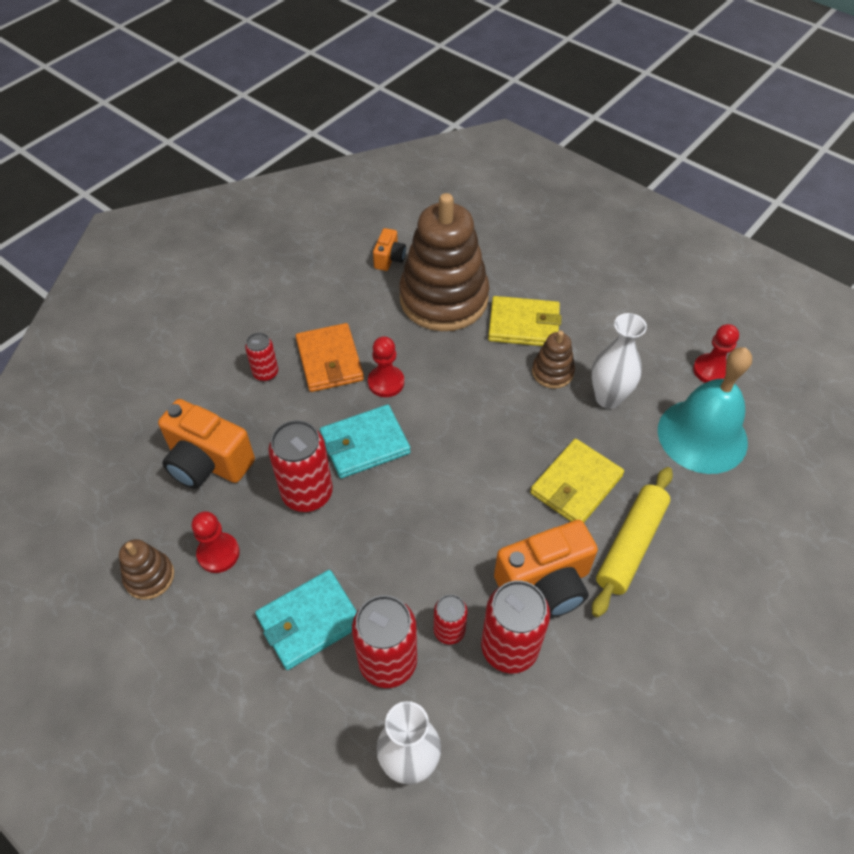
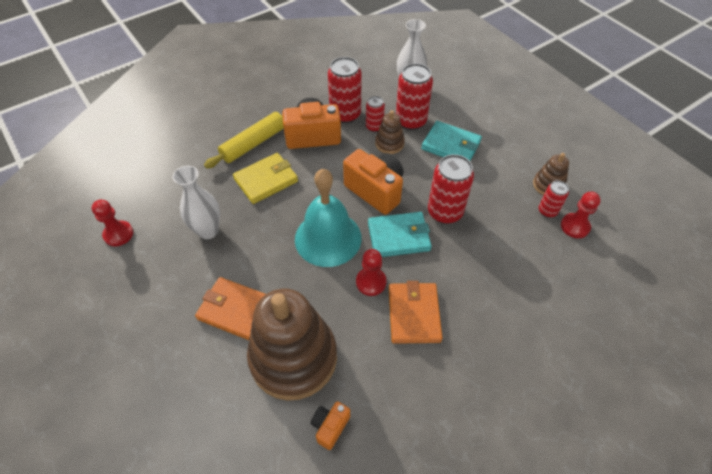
camera: 165 degrees left, 0 degrees up
(208, 463) = (516, 248): orange camera -> orange camera (375, 191)
(218, 553) = (505, 189): red pawn -> red pawn (575, 226)
(265, 373) = (470, 315): red can -> red can (547, 211)
(309, 621) = (451, 145): turquoise wallet -> turquoise wallet turned 45 degrees clockwise
(524, 325) = (235, 310): yellow wallet -> orange wallet
(552, 372) = (236, 260): brown stacking toy -> brown stacking toy (389, 143)
(702, 436) = (164, 191): turquoise bell -> turquoise bell (328, 238)

